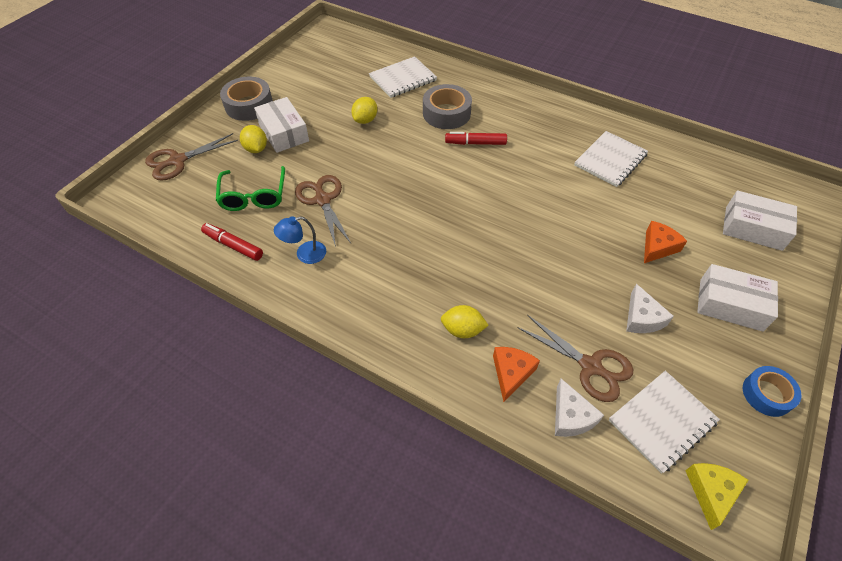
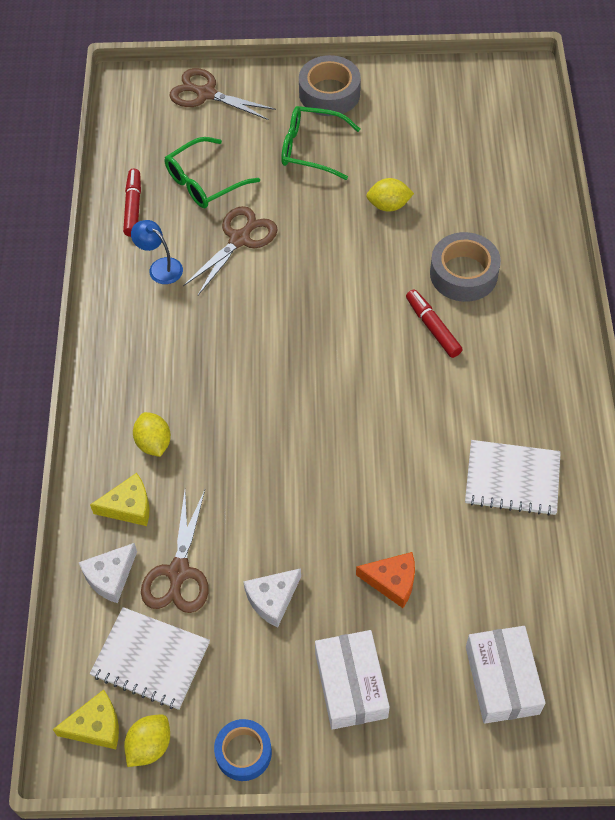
camera: 60 degrees right, 5 degrees up
(256, 149) = (269, 142): yellow lemon -> yellow lemon (149, 746)
(283, 133) = (311, 149): white box -> green glasses
(403, 79) = (492, 199): white notebook -> none
(511, 373) = (129, 506): orange cheese -> yellow cheese

